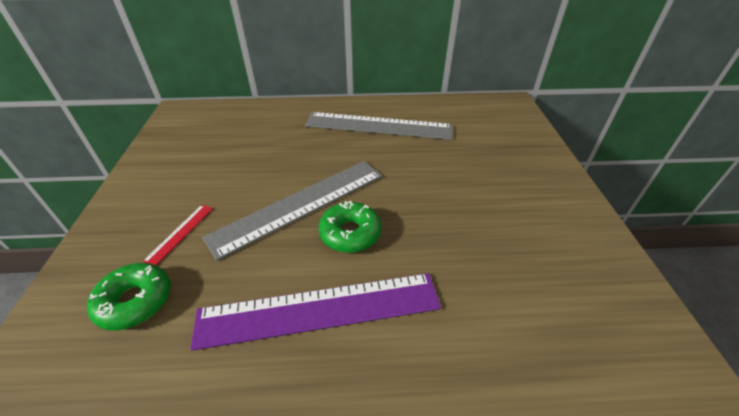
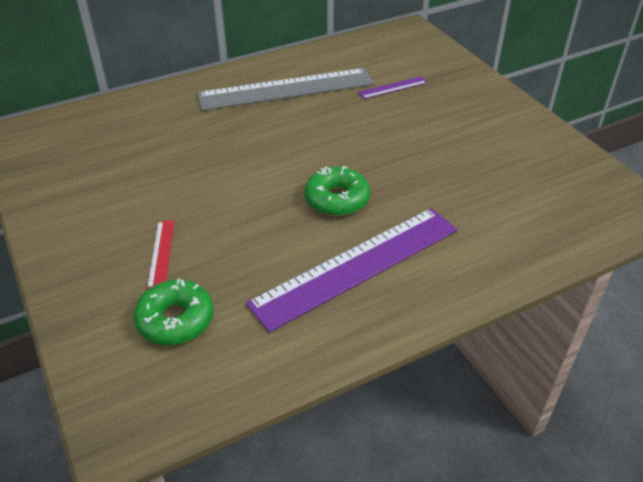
camera: 25 degrees left, 0 degrees up
(300, 205) = (266, 190): grey ruler -> none
(467, 146) = (392, 87): none -> purple ruler

